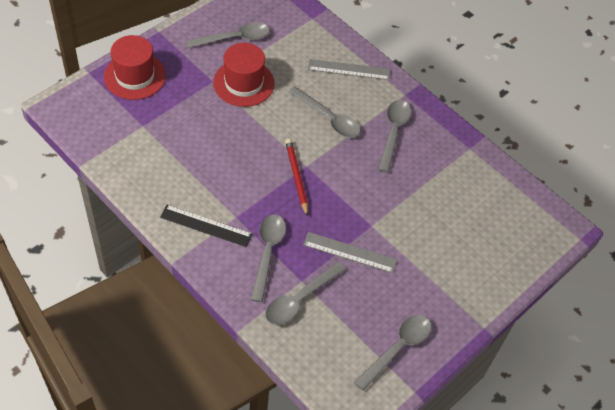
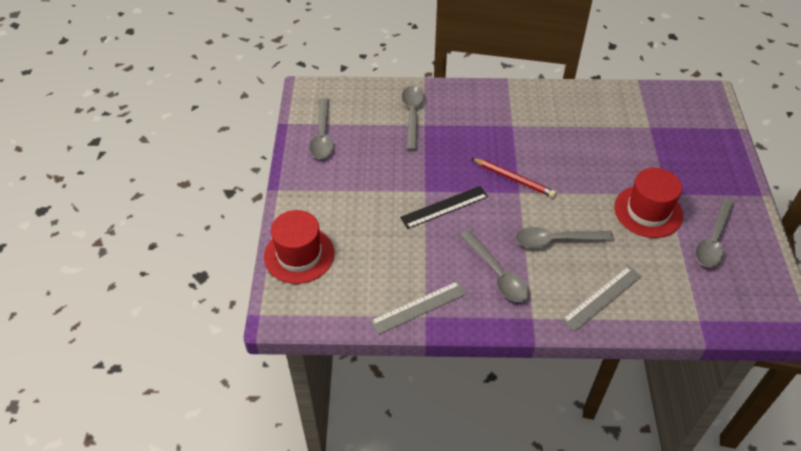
camera: 140 degrees right, 5 degrees down
(135, 76) = (712, 151): red hat -> red hat (299, 255)
(206, 225) = (520, 107): black ruler -> black ruler (444, 207)
(268, 253) = (465, 122): grey spoon -> none
(350, 252) = (417, 163): grey ruler -> grey ruler (418, 307)

